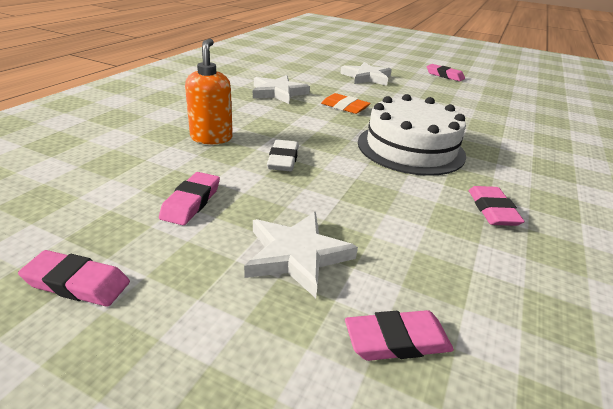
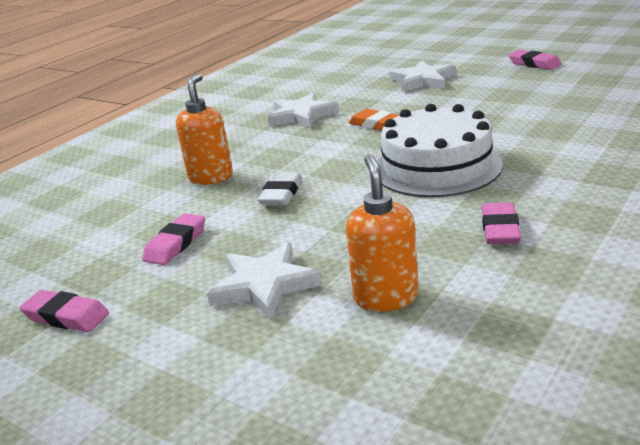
camera: 15 degrees right, 5 degrees down
(397, 340) = (333, 349): pink eraser -> none
(424, 276) = (386, 297): none -> orange soap dispenser

